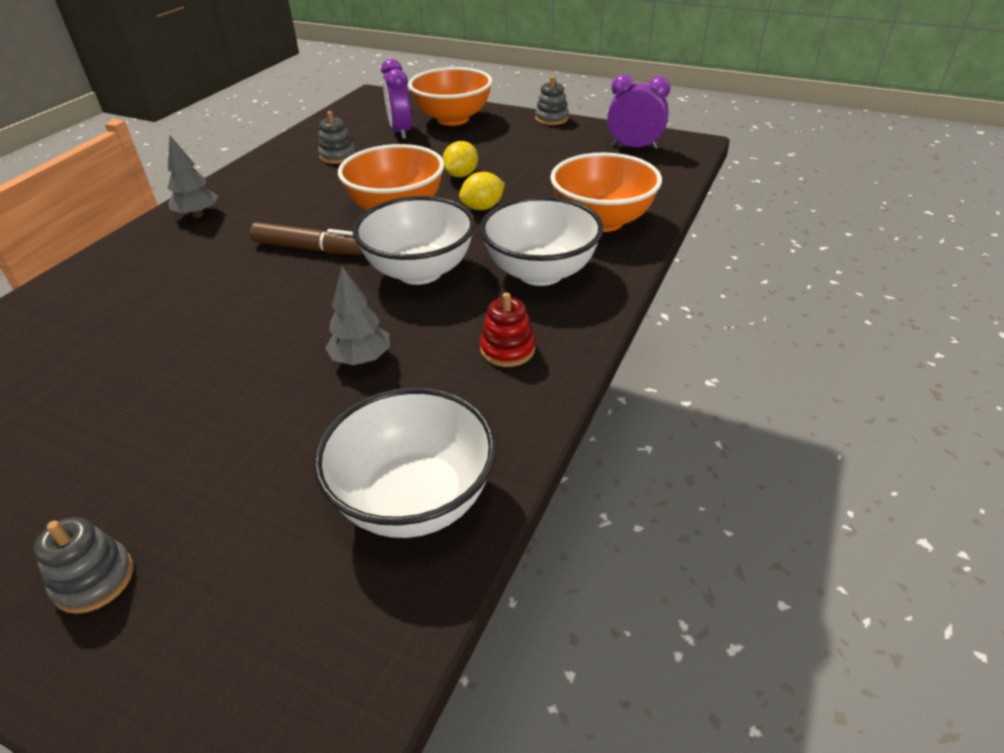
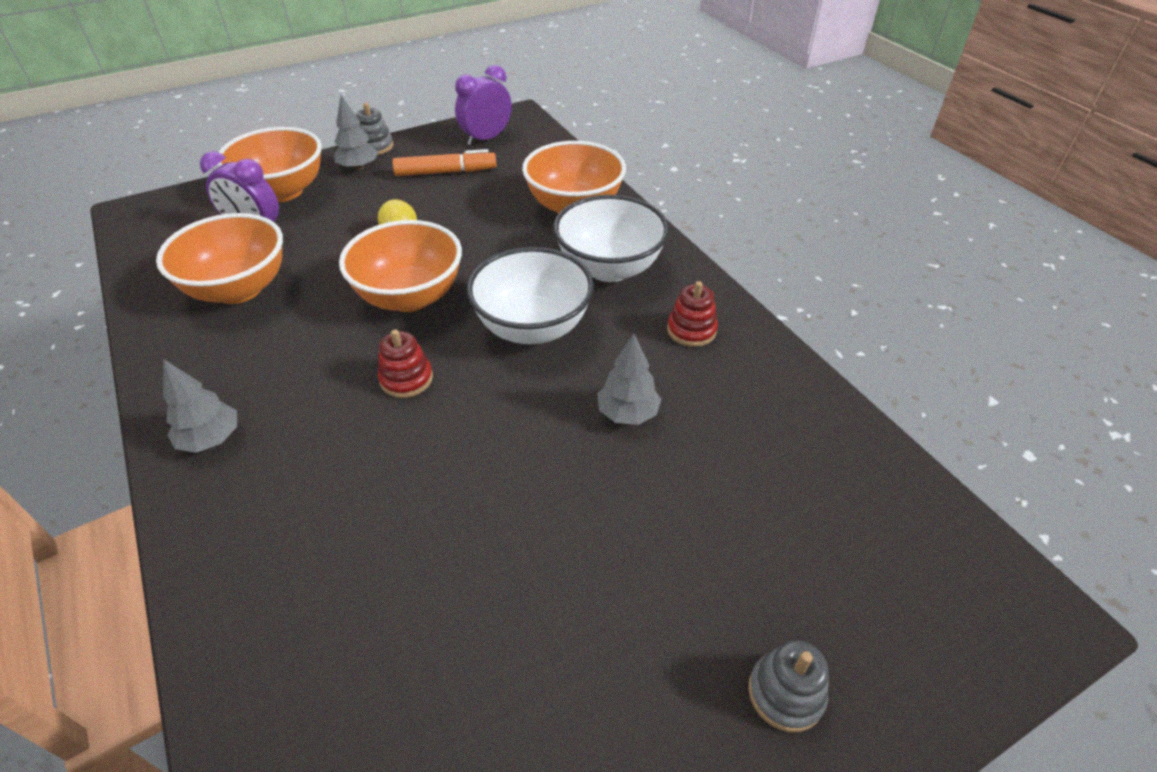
camera: 55 degrees left, 5 degrees up
(309, 248) = (406, 379): brown marker -> red stacking toy
(338, 156) = (239, 289): grey stacking toy -> orange bowl
(414, 500) = (822, 452): white bowl -> none
(482, 207) = (474, 250): yellow lemon -> none
(517, 126) = (359, 167): none -> grey tree
(562, 154) = (446, 172): none -> orange marker

